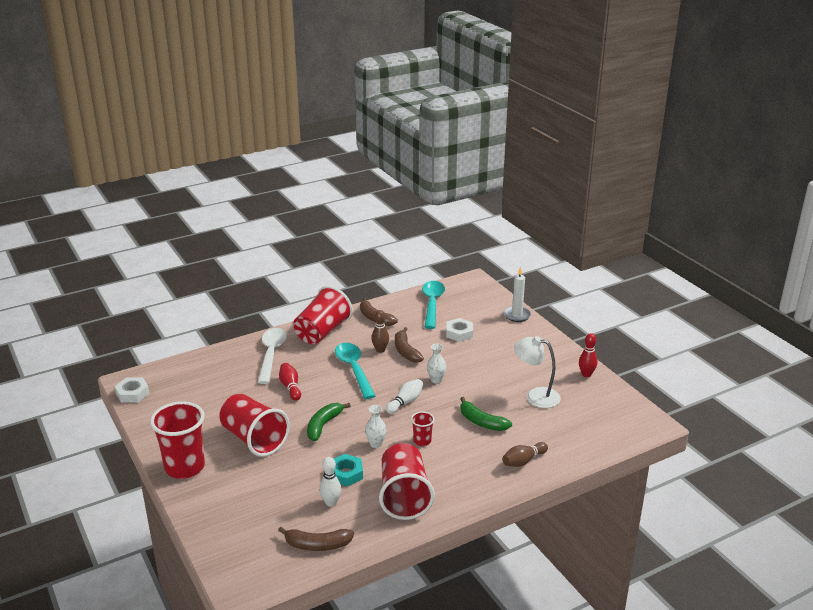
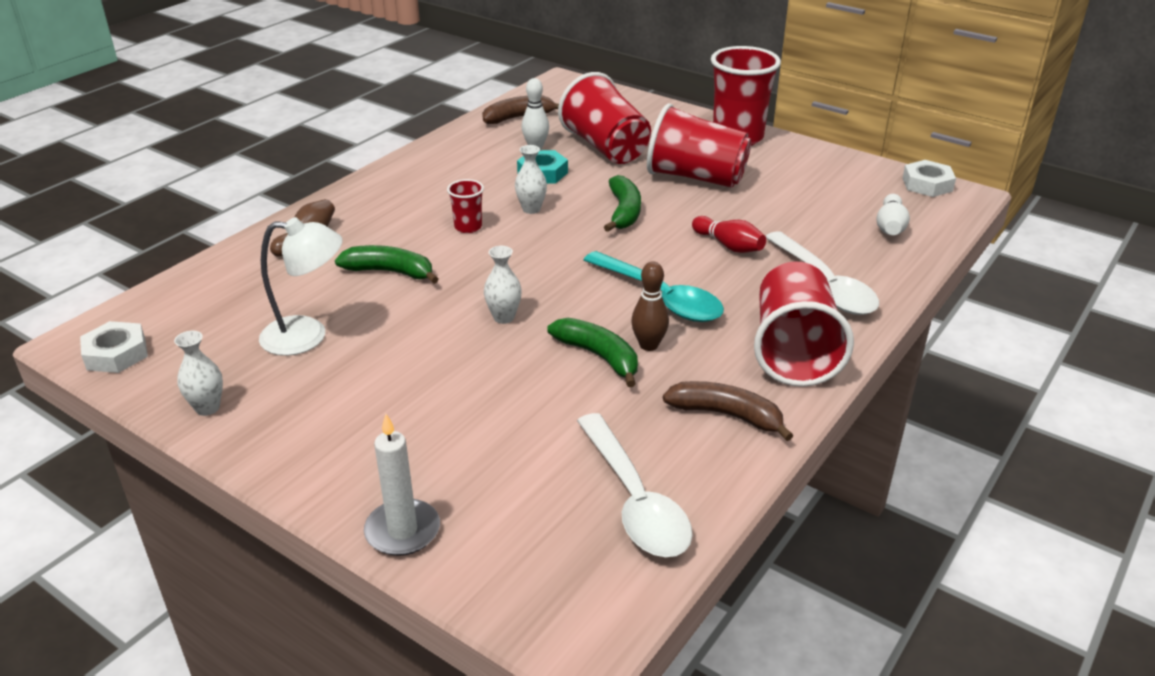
camera: 155 degrees right, 5 degrees up
(404, 496) = (453, 169): red cup -> red cup (606, 148)
(405, 402) = (530, 270): white bowling pin -> white bowling pin (890, 226)
(406, 351) = (599, 356): brown banana -> green banana
(432, 304) = (634, 500): turquoise spoon -> white spoon
(459, 333) = (518, 431): white nut -> white nut (116, 354)
(586, 374) = (207, 408): red bowling pin -> white vase

